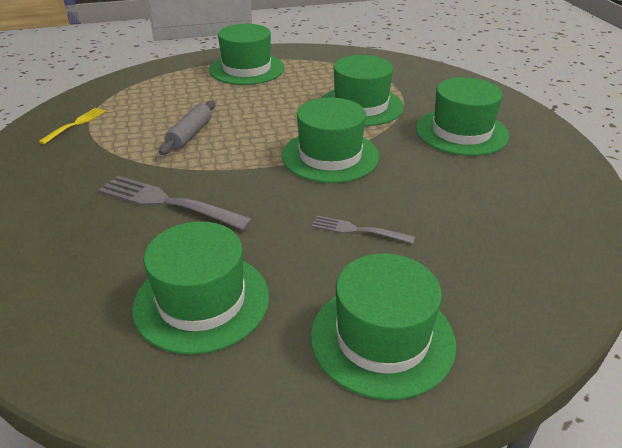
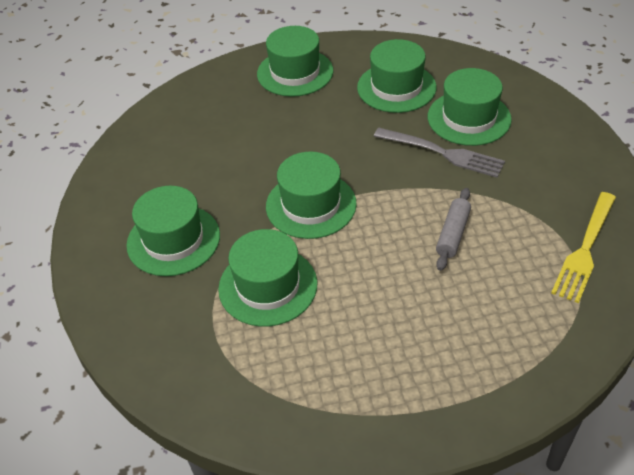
camera: 175 degrees left, 10 degrees up
(75, 124) = (585, 249): yellow fork -> yellow fork, size x1.76
(247, 69) = (417, 379): green hat -> green hat (469, 118)
(358, 230) = (297, 132): grey fork -> none

